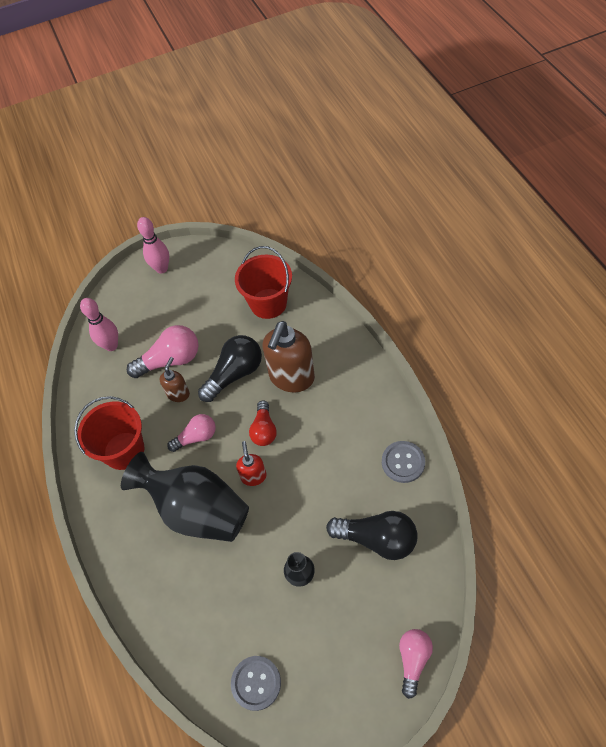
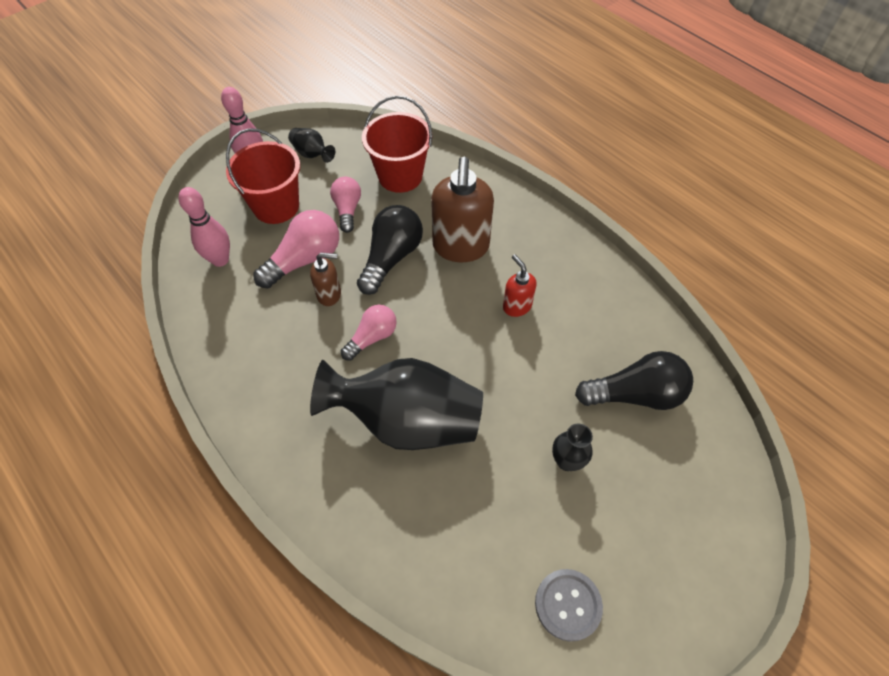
camera: 25 degrees left, 0 degrees up
(124, 450) = (284, 376): red bucket -> red bucket (276, 206)
(178, 394) = (329, 294): brown soap dispenser -> brown soap dispenser turned 90 degrees clockwise
(208, 269) = (312, 154): none -> black vase
(253, 476) = (461, 364): red soap dispenser -> red soap dispenser (516, 306)
(264, 430) = (452, 310): red light bulb -> none
(403, 462) = (625, 306): grey button -> none
(413, 660) = (737, 515): pink light bulb -> pink light bulb (347, 210)

